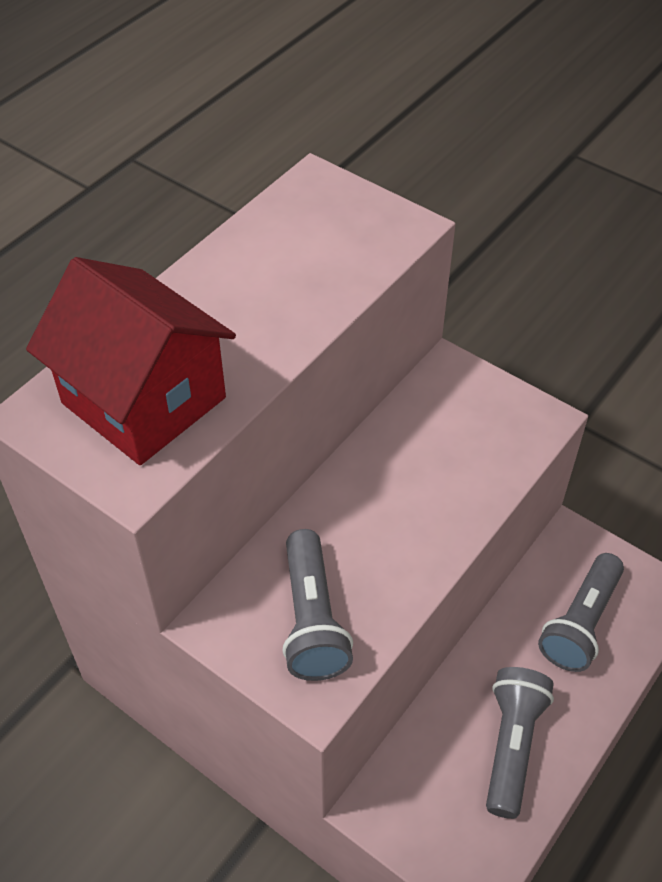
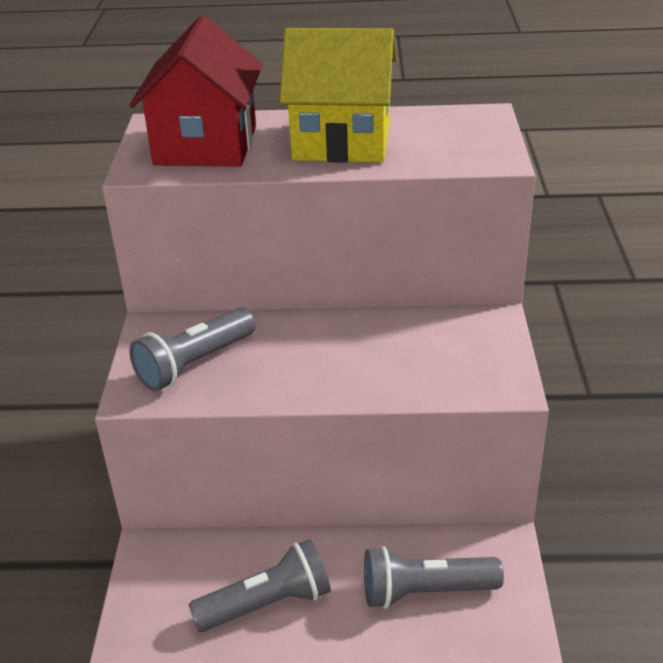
camera: 55 degrees right, 15 degrees down
(257, 298) = (342, 141): none -> yellow house

